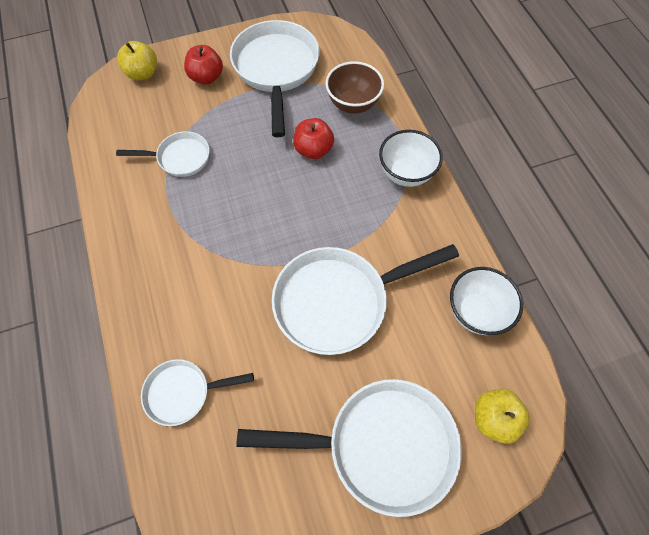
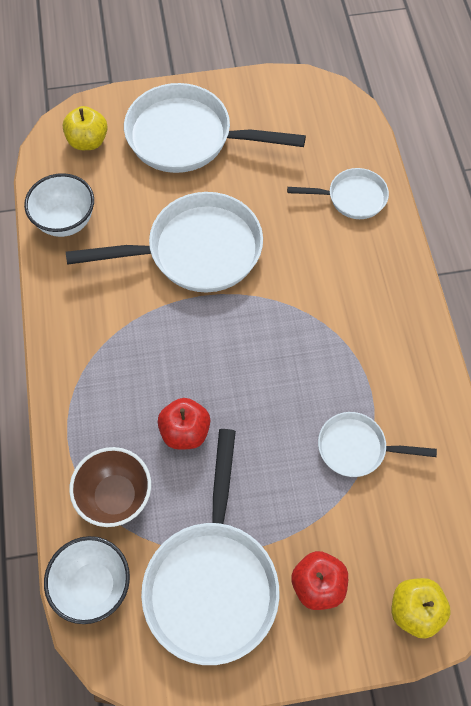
camera: 170 degrees left, 0 degrees up
(406, 173) = (80, 379): white bowl -> white bowl (93, 586)

